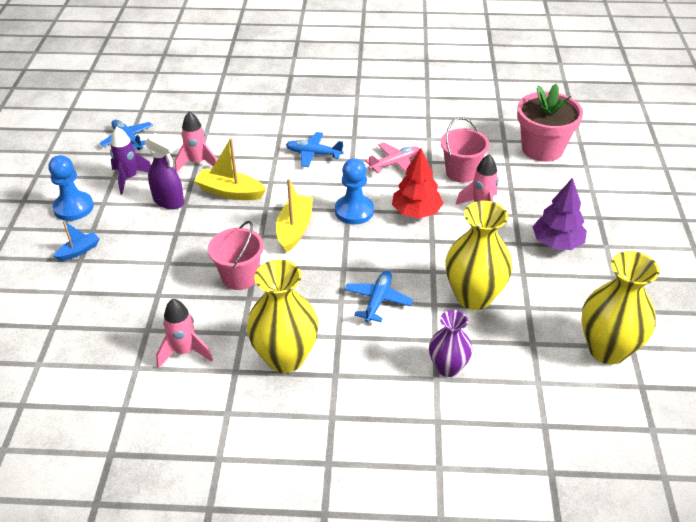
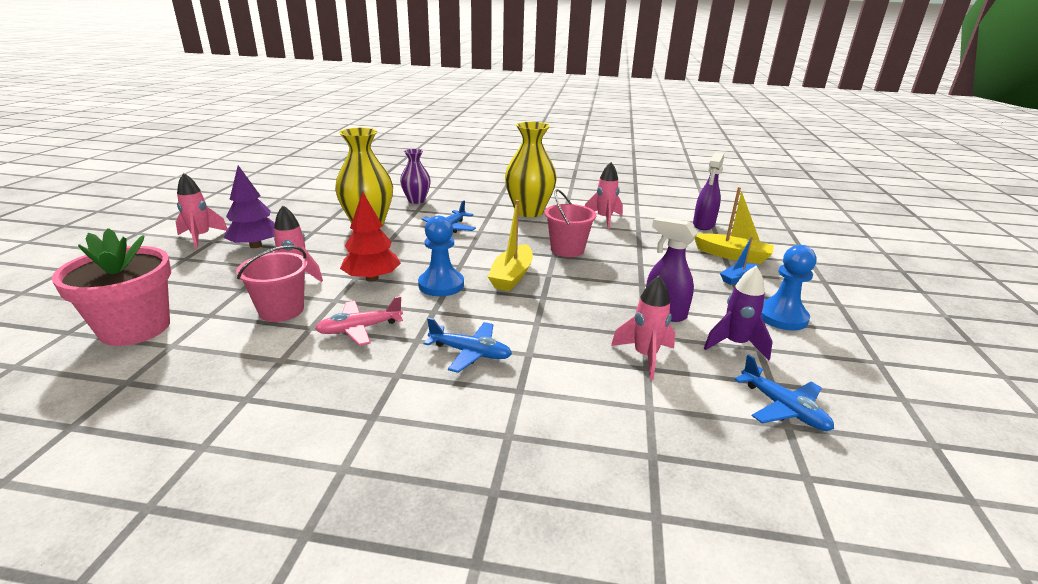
camera: 175 degrees left, 15 degrees down
(53, 355) = (703, 225): none -> purple spray bottle
(230, 192) = (589, 316): yellow boat -> yellow boat (732, 255)
(607, 349) = (299, 198): yellow vase -> none
(623, 248) = (201, 237): none -> pink rocket

